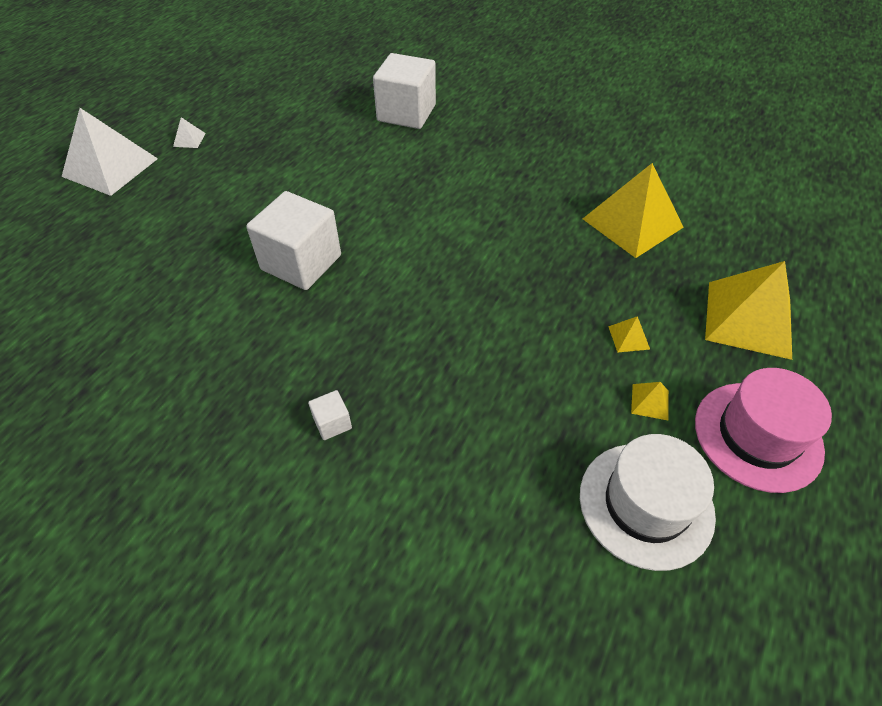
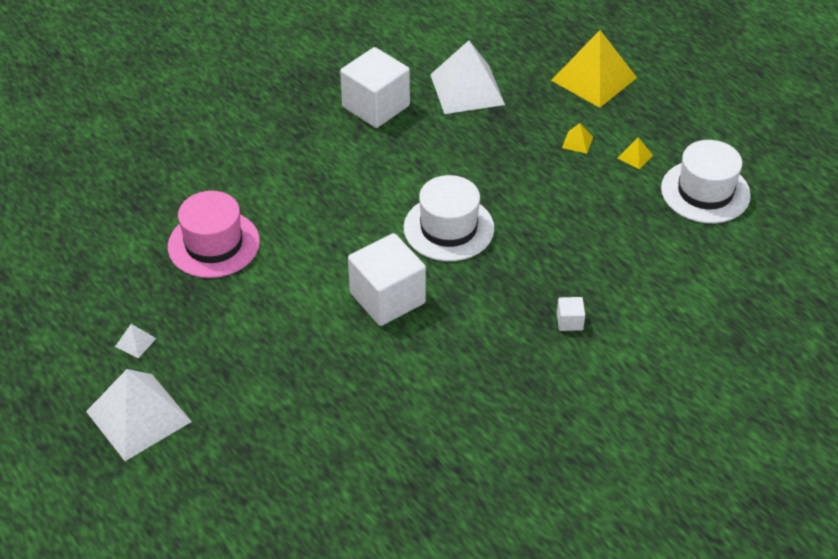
camera: 65 degrees left, 5 degrees down
(406, 113) = (217, 167): white cube -> white cube (376, 106)
(421, 274) = (448, 228): none -> white hat
(632, 223) = (467, 89): yellow pyramid -> white pyramid
(757, 435) = (683, 122): pink hat -> pink hat (213, 244)

